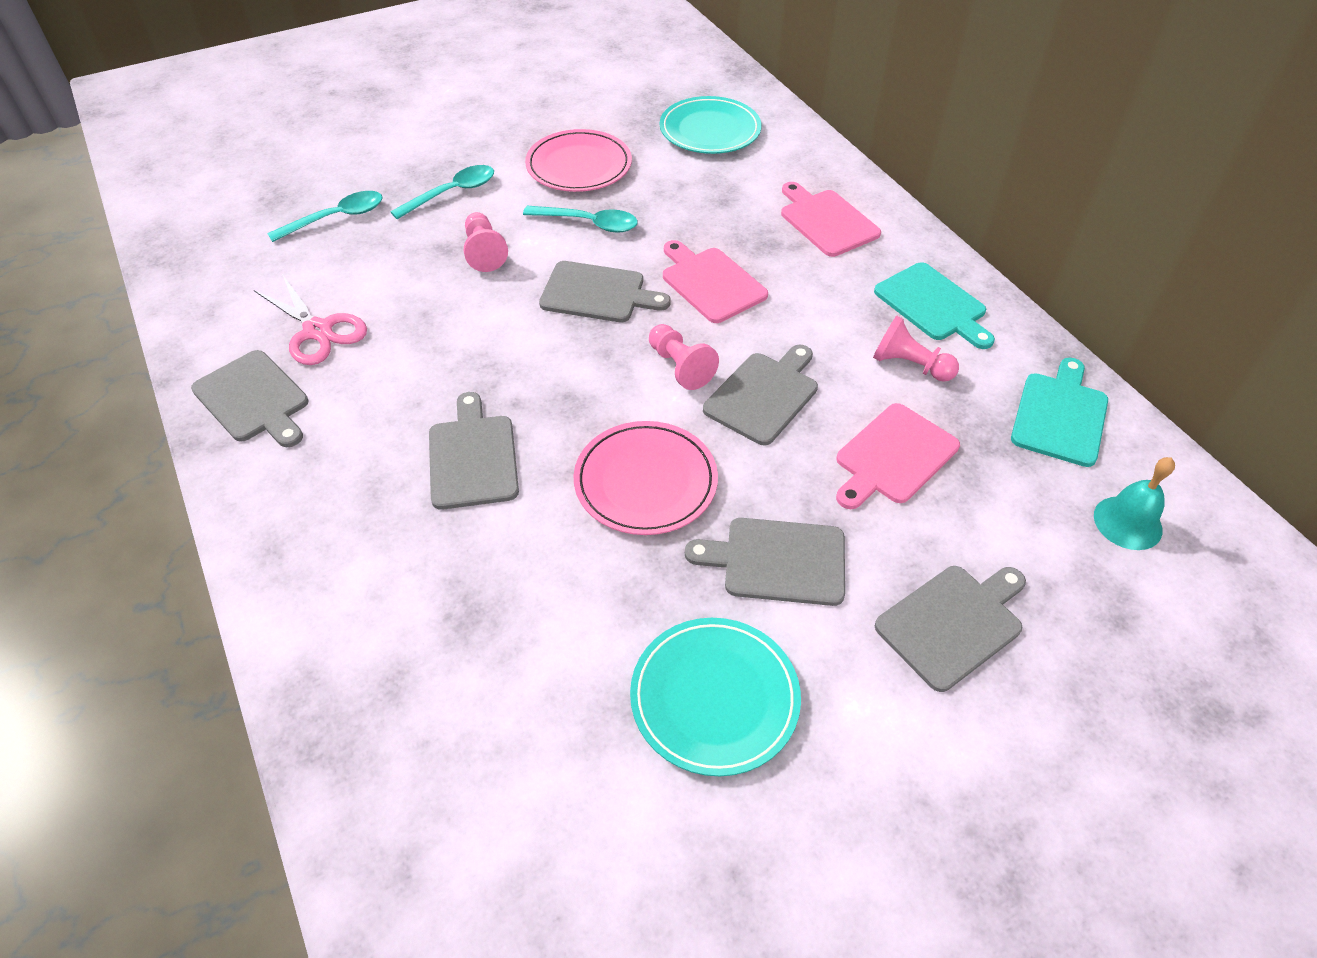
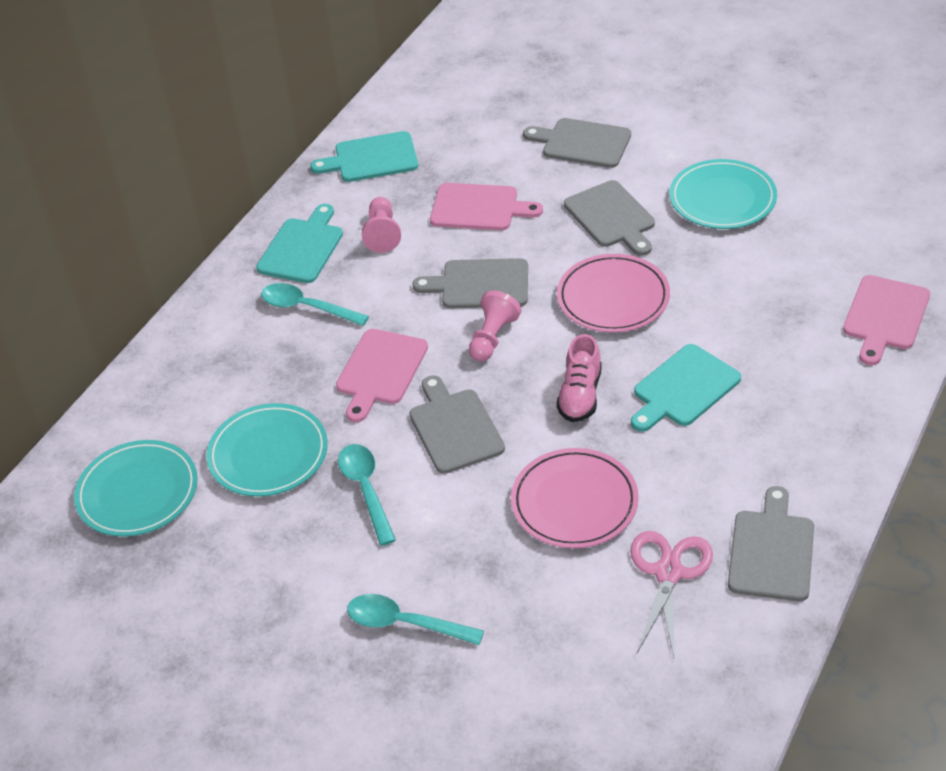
camera: 120 degrees left, 5 degrees down
(336, 218) = (523, 688): turquoise spoon -> turquoise spoon (307, 308)
(473, 457) = (683, 388): grey cutting board -> turquoise cutting board
(484, 252) = (470, 535): pink pawn -> none
(546, 384) = (580, 395): none -> pink shoe
(579, 166) = (279, 554): pink plate -> pink plate (574, 502)
(681, 194) = (268, 454): none -> turquoise plate
(826, 221) = (236, 345): pink cutting board -> pink cutting board (885, 316)
(1127, 522) = (442, 110): turquoise bell -> none

